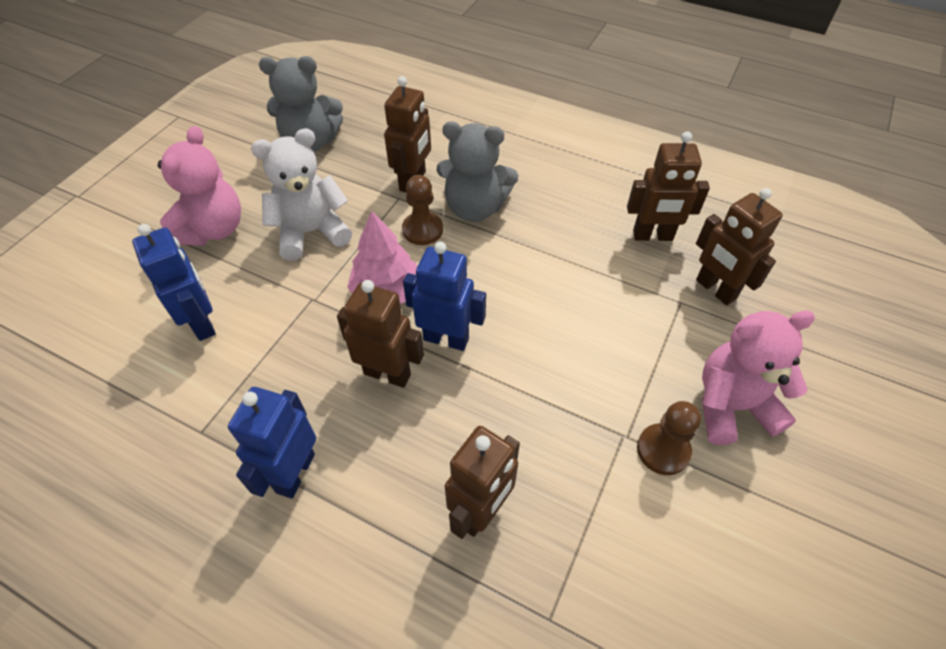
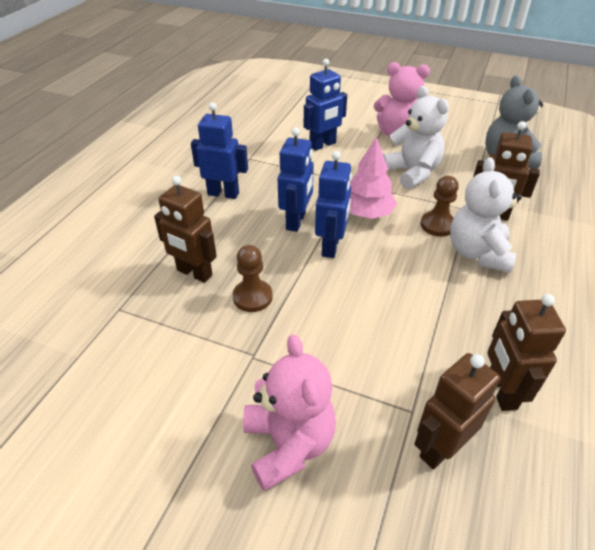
camera: 85 degrees right, 10 degrees down
(387, 373) = (296, 221): brown robot -> blue robot
(475, 208) = (477, 253): grey teddy bear -> white teddy bear
(663, 450) = (240, 382): brown pawn -> brown pawn (252, 297)

